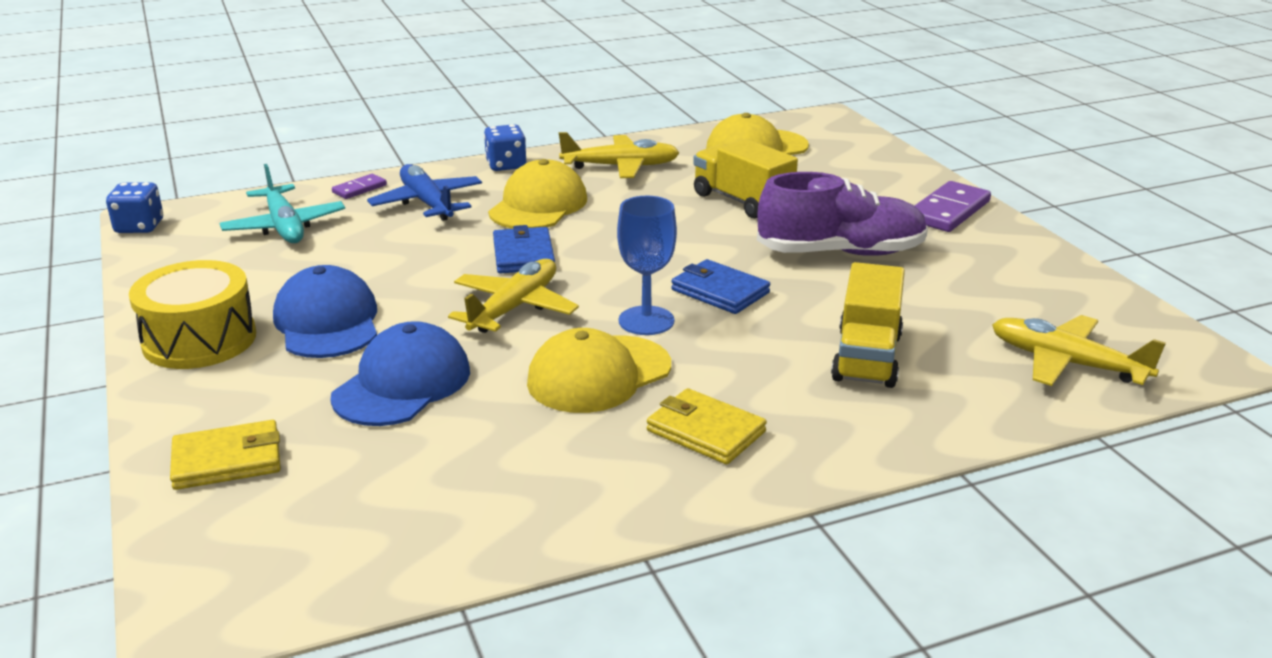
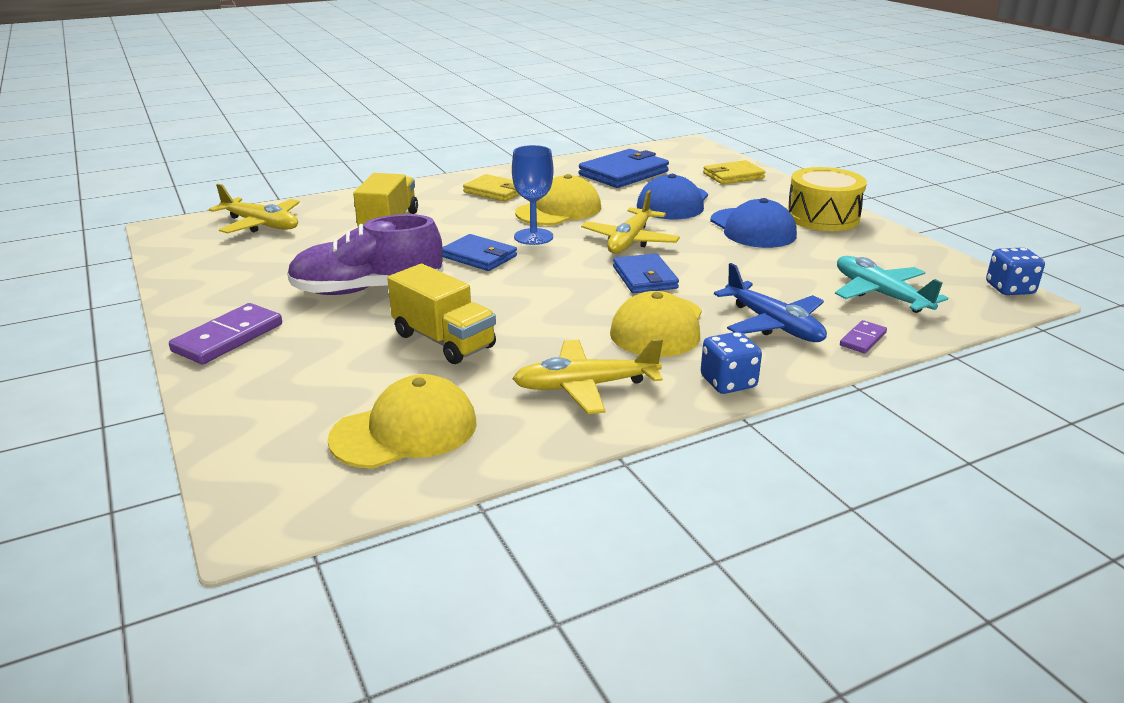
camera: 175 degrees right, 0 degrees up
(440, 481) = (624, 173): none -> blue wallet

